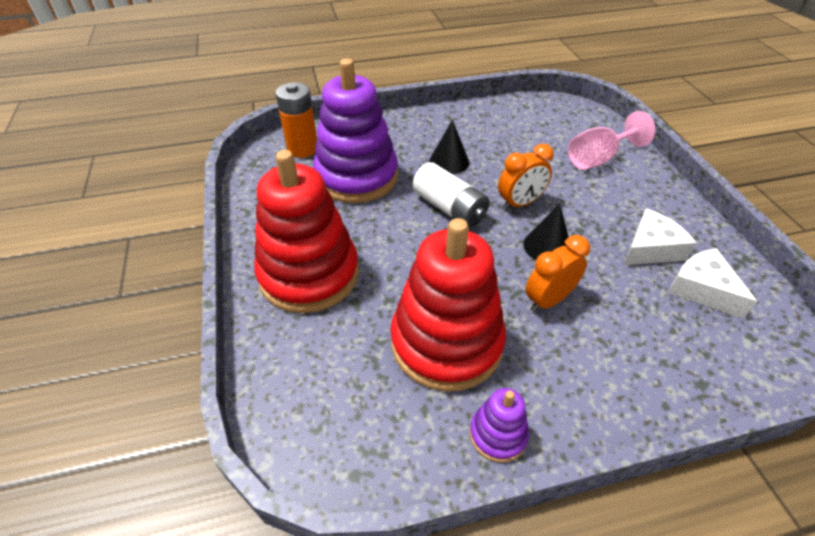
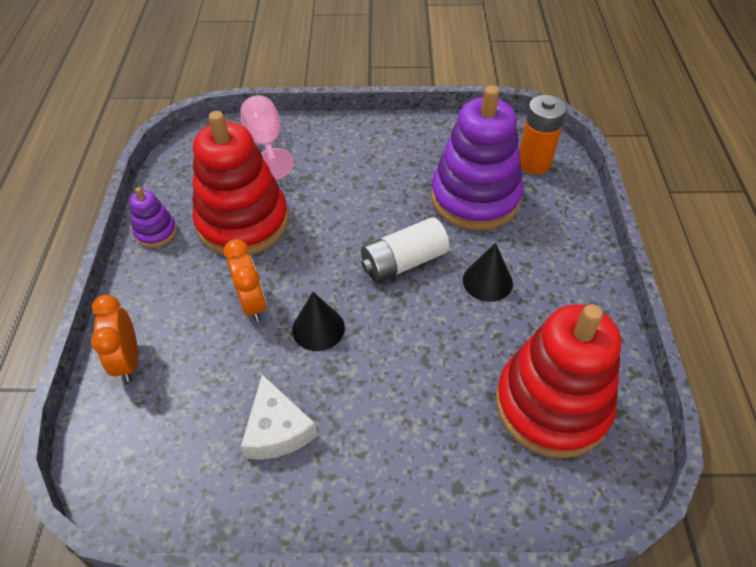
camera: 105 degrees right, 5 degrees up
(309, 274) = (348, 154): red stacking toy -> red stacking toy (552, 405)
(520, 203) = (393, 327): orange clock -> orange clock (128, 360)
(598, 159) = (462, 455): pink goblet -> pink goblet (266, 144)
(702, 289) = (202, 449): white cheese -> none

